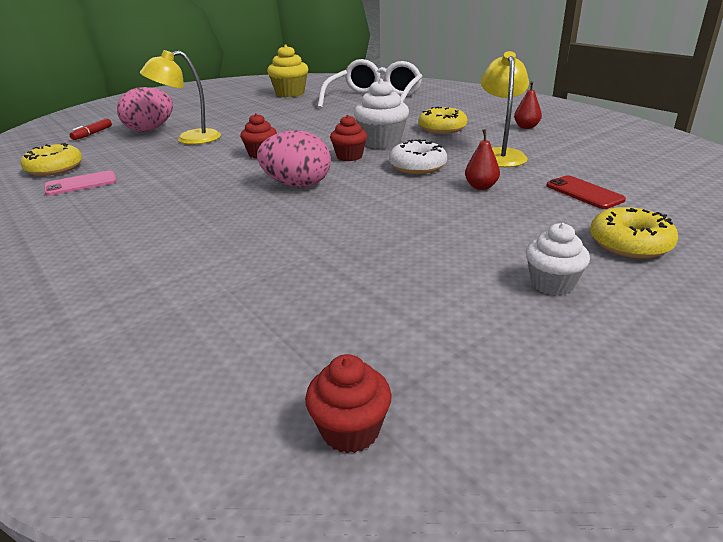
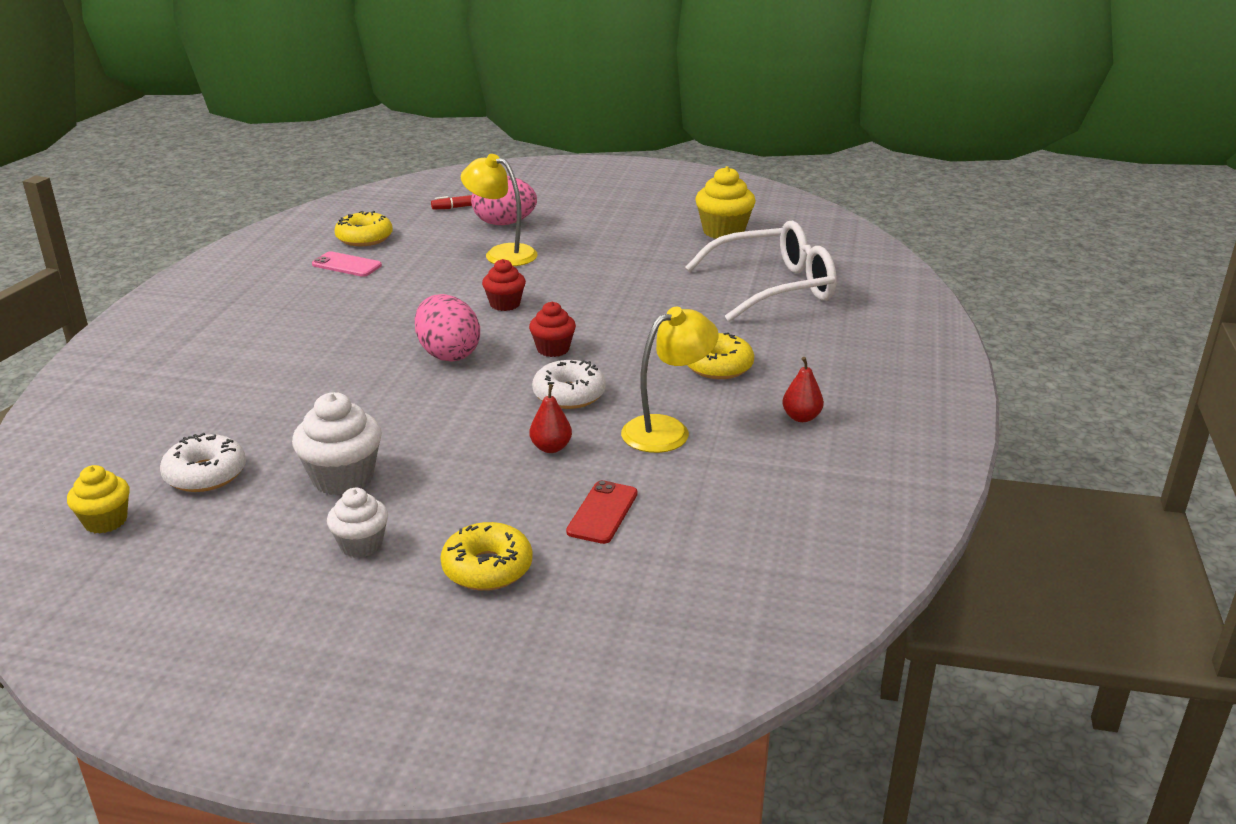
camera: 50 degrees right, 0 degrees up
(333, 333) = (205, 474): none -> white donut
(350, 430) = (105, 521): red cupcake -> yellow cupcake
(381, 142) = (620, 349): white cupcake -> white cupcake (343, 478)

